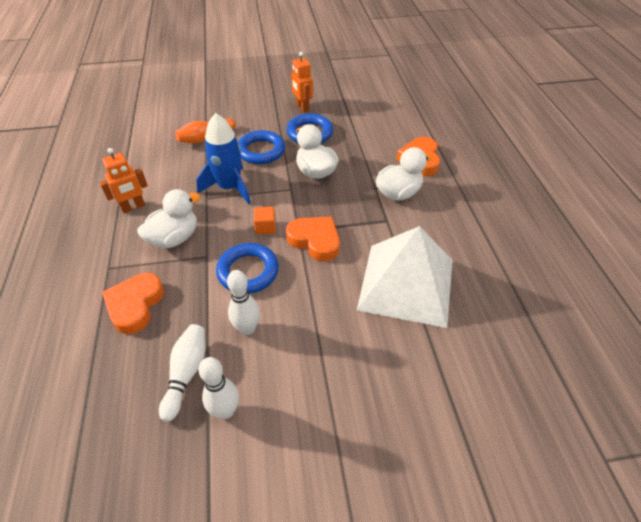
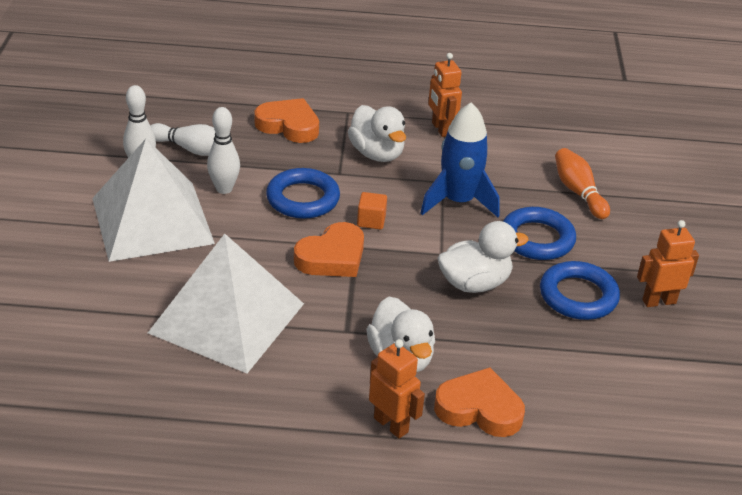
camera: 100 degrees right, 10 degrees down
(309, 371) = (152, 220): none -> white pyramid
(452, 189) = (391, 425): none -> orange robot

